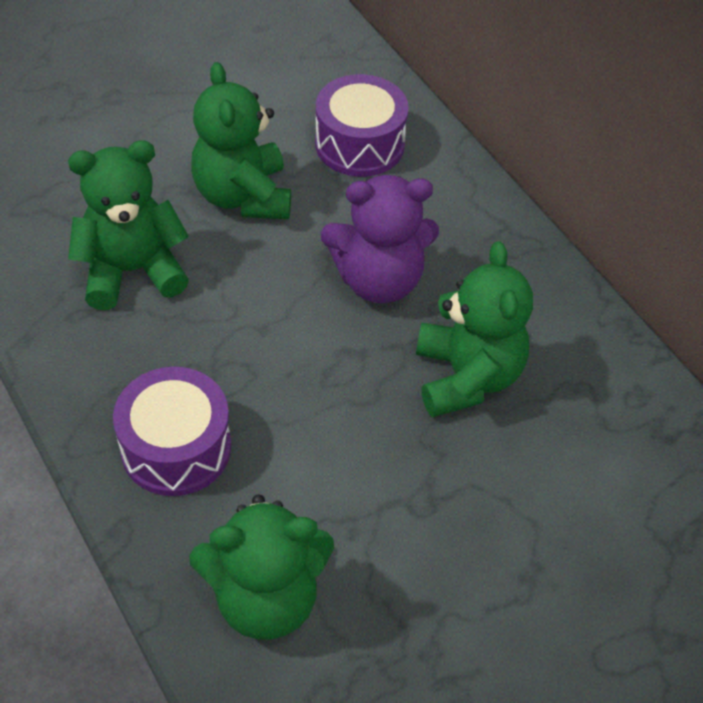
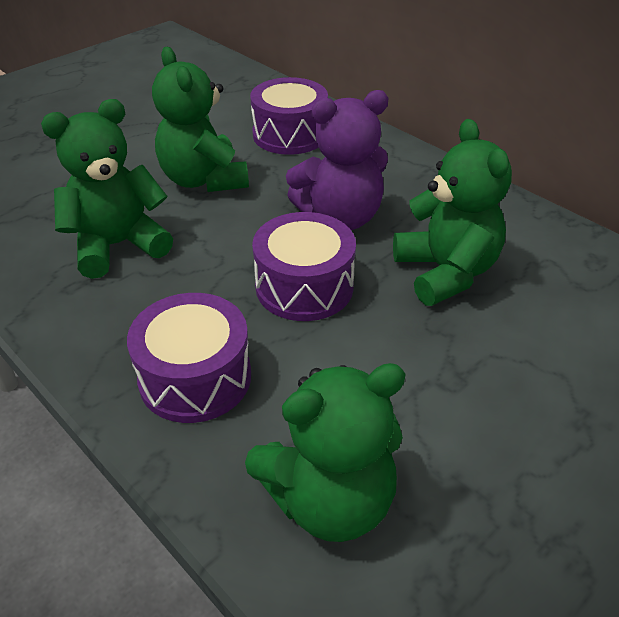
camera: 10 degrees left, 10 degrees down
(311, 364) = (304, 286): none -> purple drum

